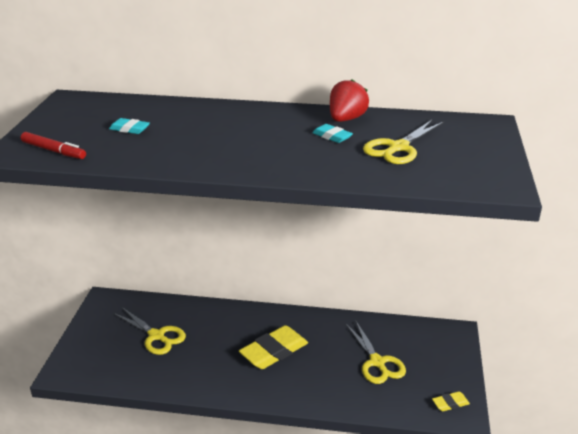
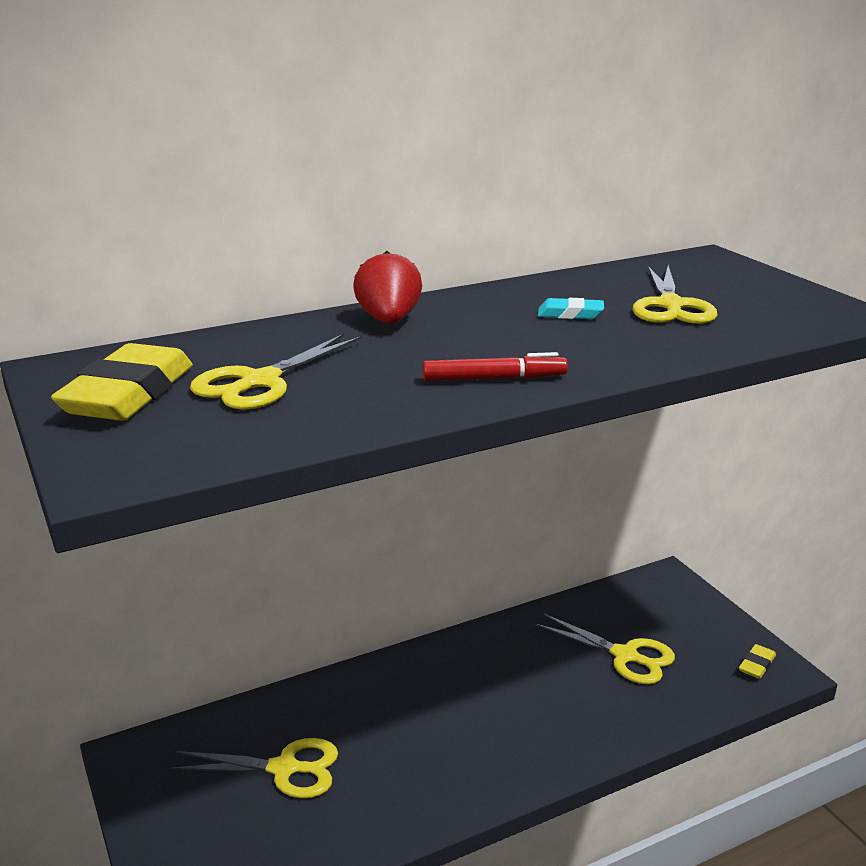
camera: 35 degrees left, 5 degrees down
(53, 151) = (184, 449): red marker -> red marker (494, 378)
(129, 129) = (260, 382): turquoise eraser -> yellow scissors
(274, 351) = (484, 705): yellow eraser -> yellow eraser (128, 394)
(346, 119) = (547, 291): red strawberry -> red strawberry (389, 321)

